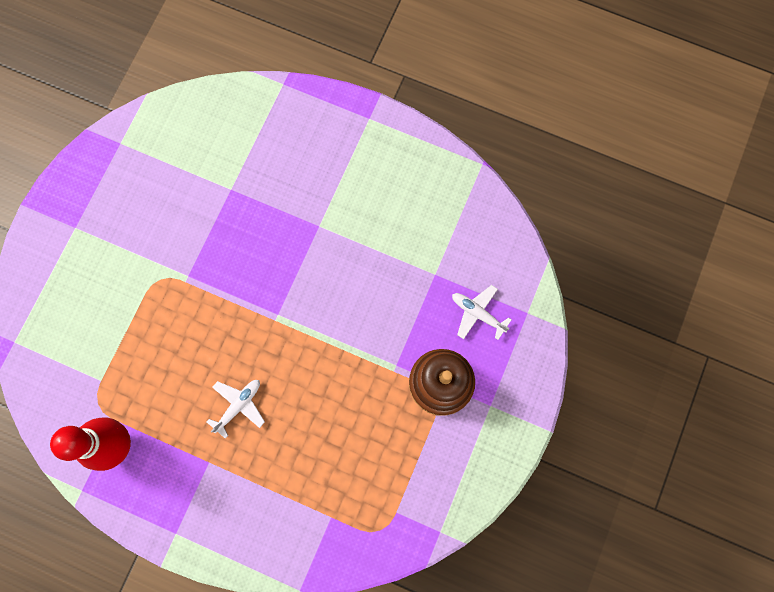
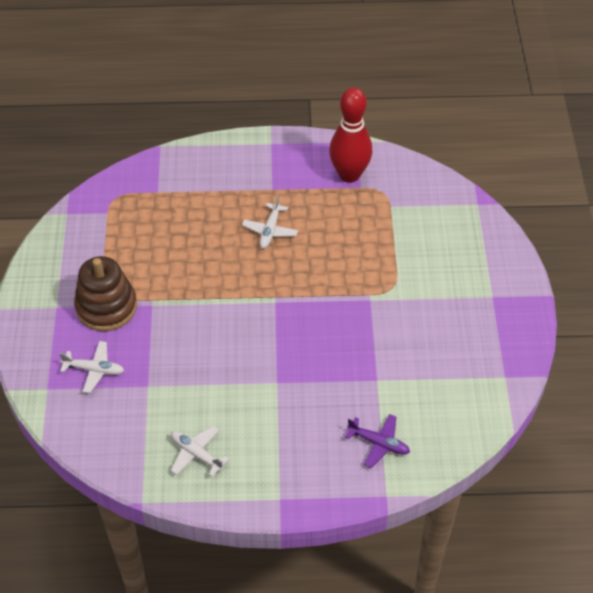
camera: 155 degrees right, 25 degrees down
(263, 130) = (379, 443): none -> purple plane
(419, 187) = (196, 454): none -> white plane

